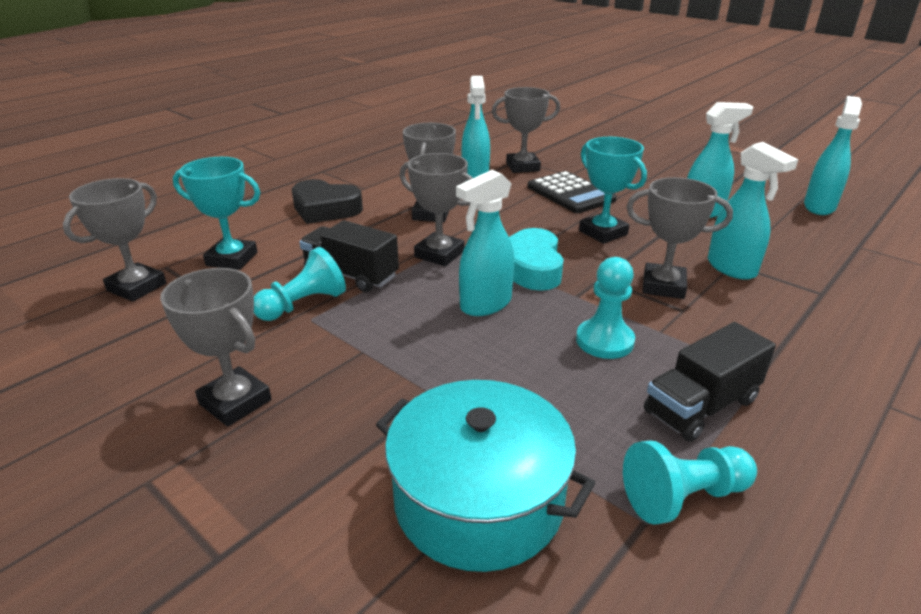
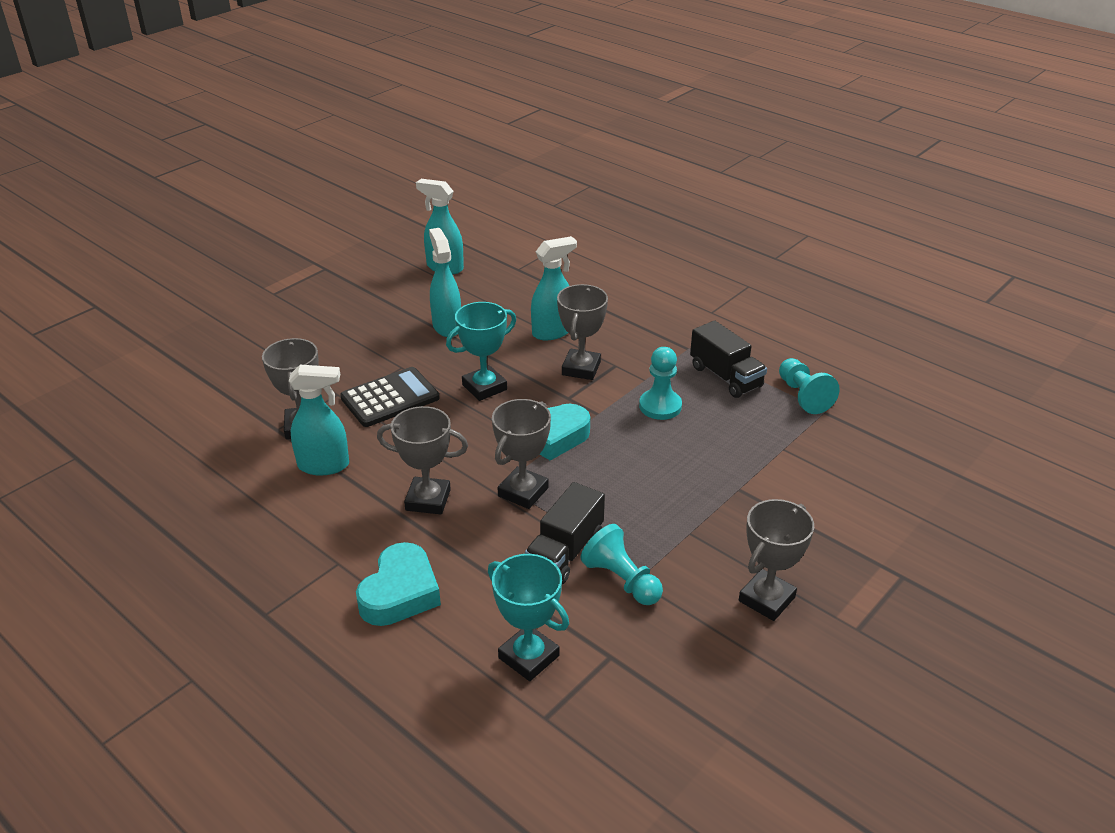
camera: 90 degrees left, 5 degrees up
(137, 287) = (594, 729): grey trophy -> none
(232, 259) = (528, 657): turquoise trophy -> turquoise trophy turned 60 degrees counterclockwise
(325, 209) = (400, 592): black heart -> turquoise heart
(479, 500) = (827, 470): turquoise pot -> none
(485, 304) = (614, 463): turquoise spray bottle -> none

